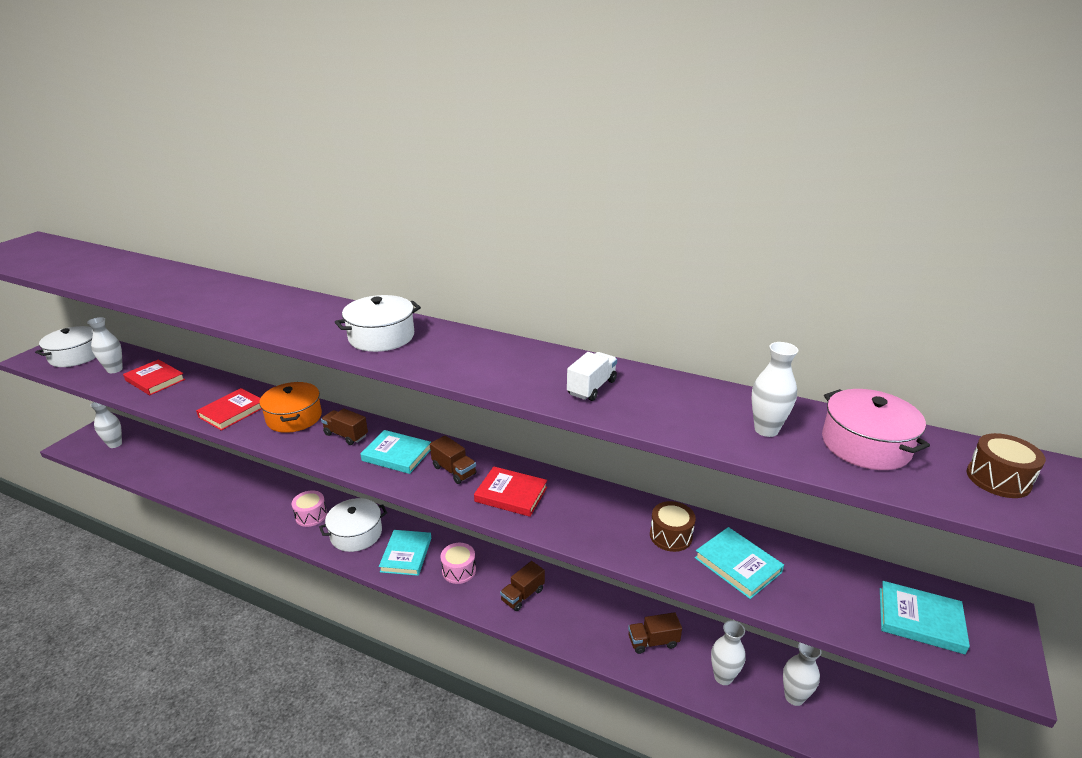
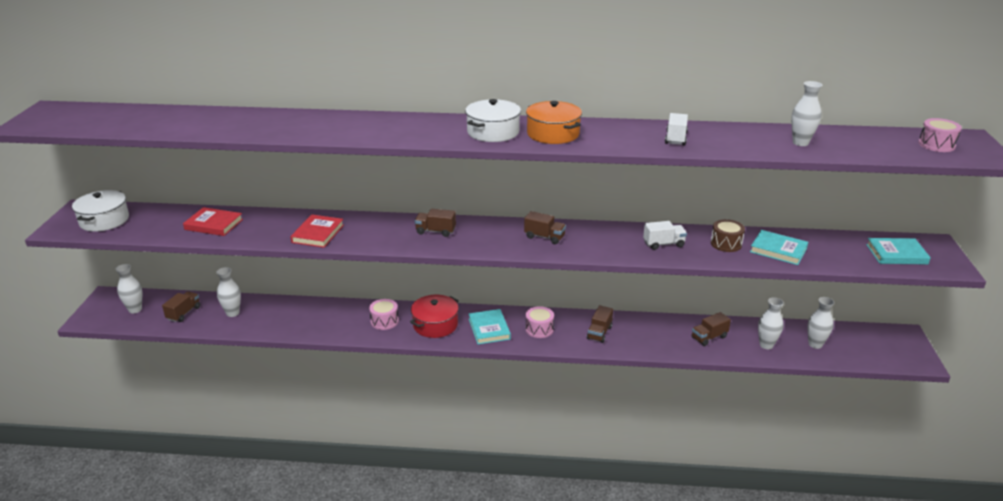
camera: 20 degrees left, 0 degrees up
(115, 369) = (161, 224): white vase -> white vase (232, 313)
(148, 458) = (184, 313): none -> brown truck
(294, 417) = (378, 228): orange pot -> orange pot (553, 134)
(356, 534) = (435, 325): white pot -> red pot
(397, 455) = (490, 236): turquoise book -> none
(511, 494) = (600, 243): red book -> none
(588, 516) = (663, 244): none -> white truck
(865, 445) = (859, 141): pink pot -> none
(998, 479) = (936, 145): brown drum -> pink drum

